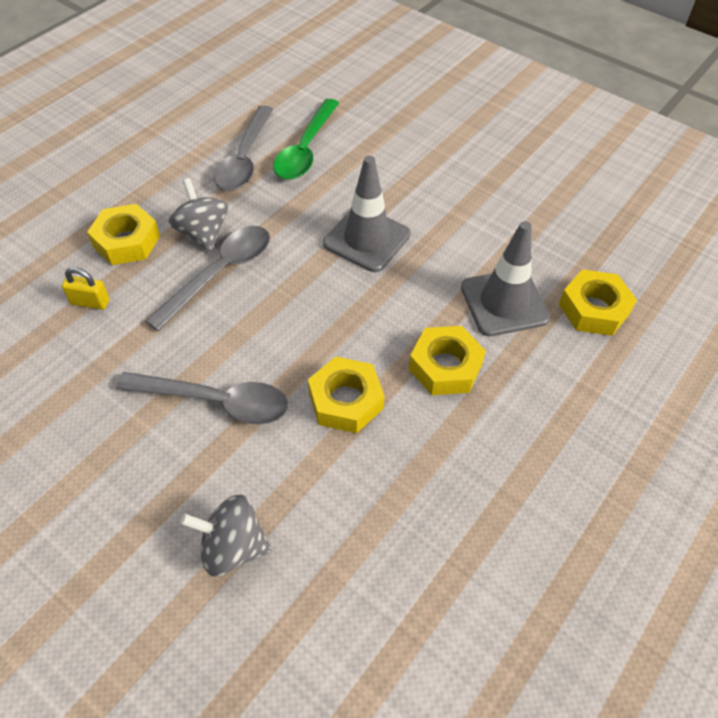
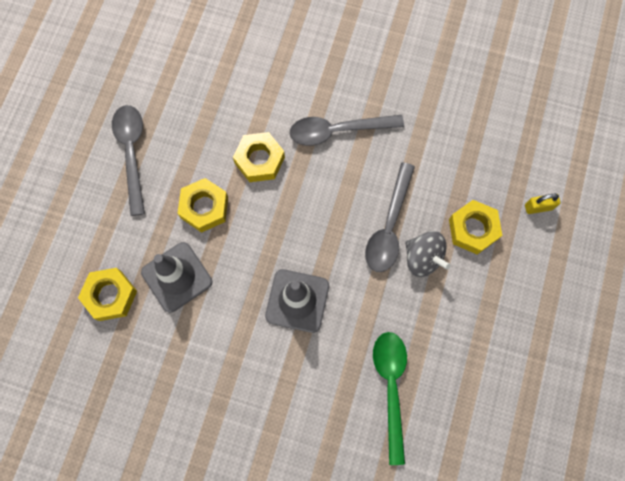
camera: 160 degrees right, 20 degrees up
(90, 302) = (461, 170): yellow padlock -> yellow padlock (538, 207)
(232, 547) = (285, 56): grey spinning top -> none
(244, 159) = (436, 354): grey spoon -> grey spoon (132, 153)

